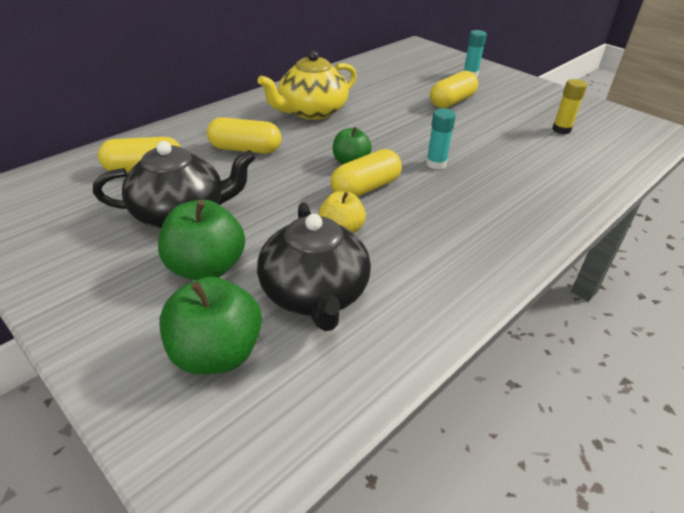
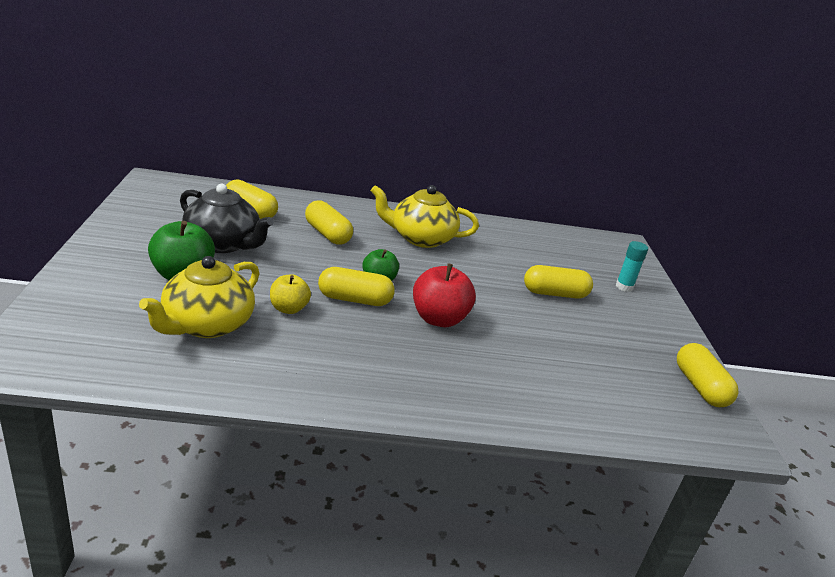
camera: 40 degrees right, 10 degrees down
(216, 353) = (112, 312): green apple -> none
(315, 294) = (206, 325): black teapot -> yellow teapot
(436, 164) = (439, 319): turquoise glue stick -> red apple
(561, 130) = (614, 368): yellow glue stick -> none
(604, 113) = (700, 387): none -> yellow capsule

